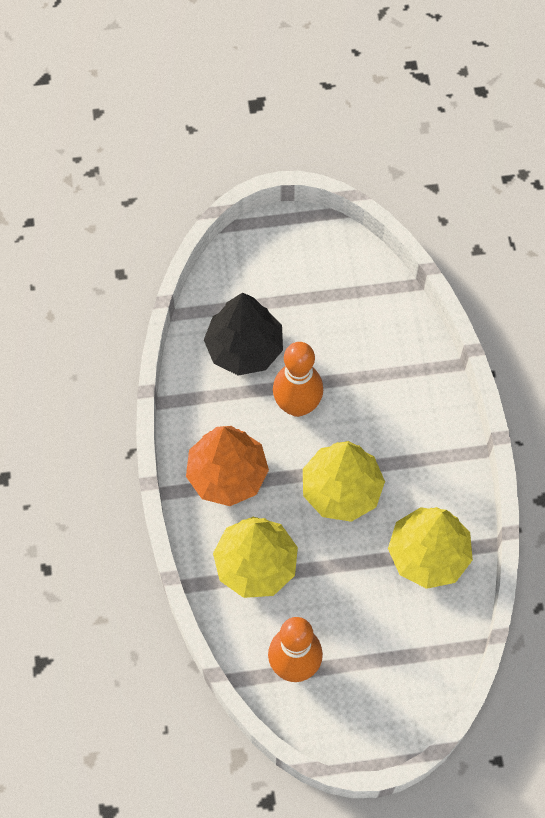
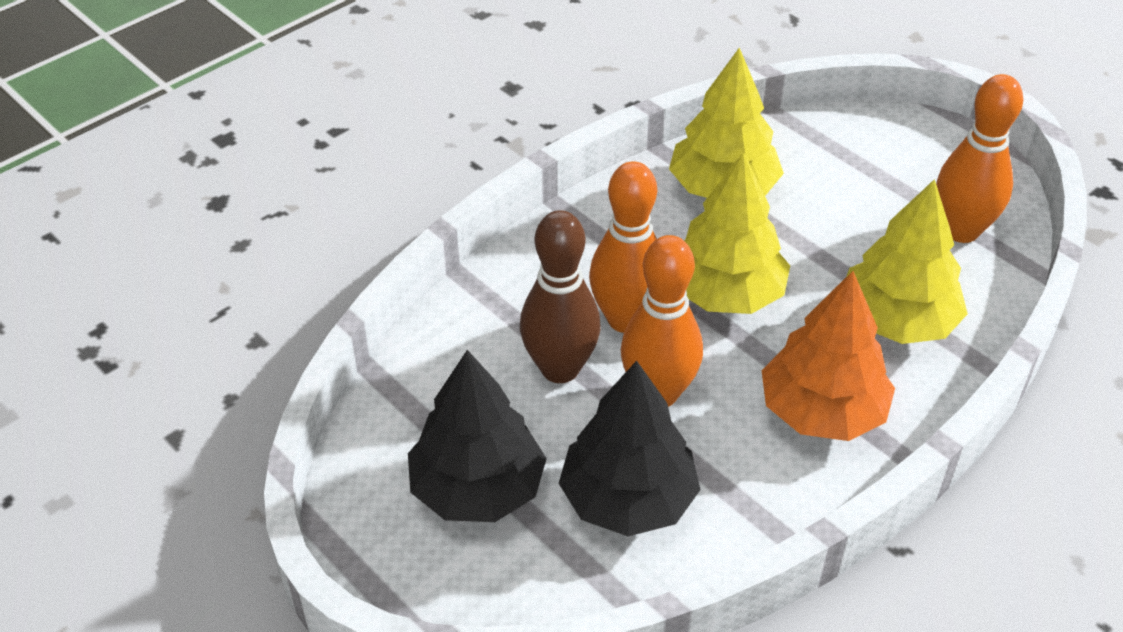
camera: 125 degrees left, 20 degrees down
(299, 289) = (477, 489): none -> black tree
(348, 370) = (560, 368): none -> brown bowling pin
(359, 425) = (626, 319): none -> orange bowling pin

